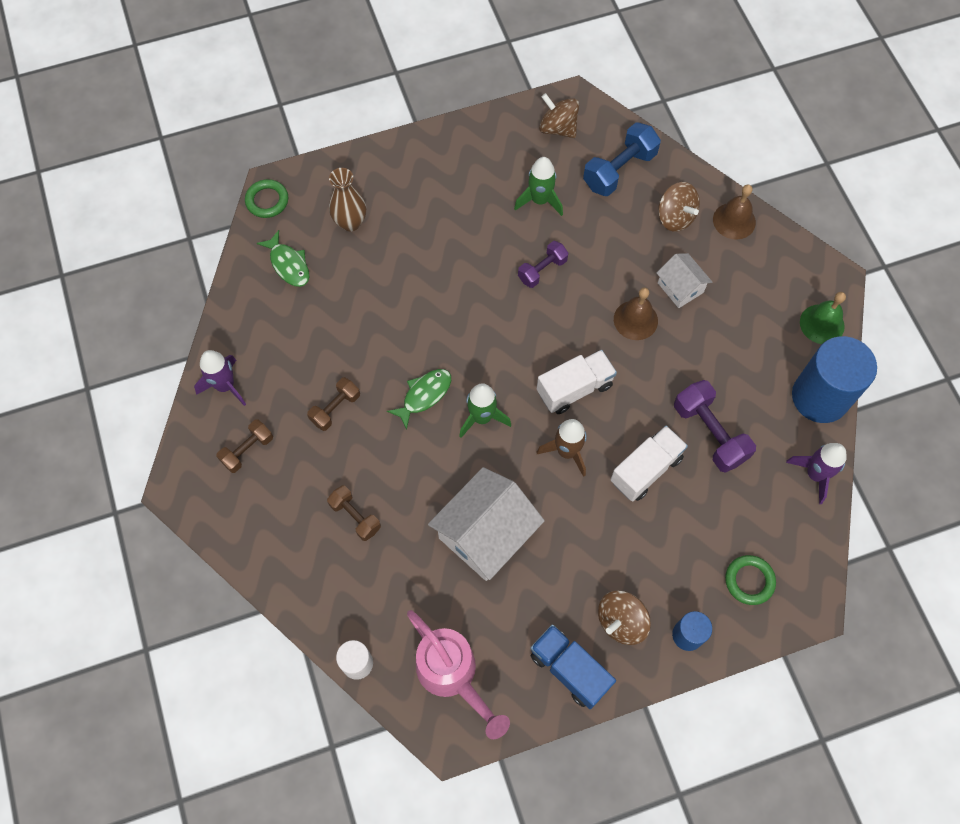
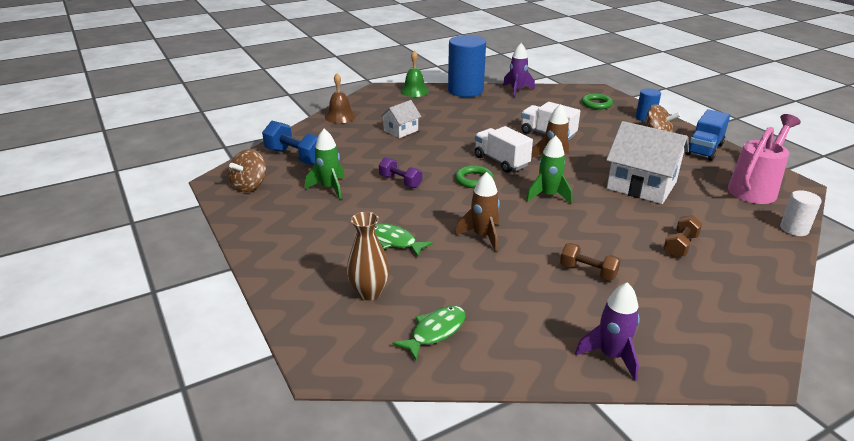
camera: 100 degrees left, 35 degrees down
(247, 450) = (671, 323): brown dumbbell -> none
(267, 201) = (347, 367): green ring -> green ring (474, 180)
(415, 330) = (483, 236): none -> brown rocket
(424, 395) = (545, 224): green fish -> green fish (394, 241)
(635, 320) = (433, 144): brown bell -> none
(675, 217) = (340, 135): brown spinning top -> none
(709, 433) = (508, 117): purple dumbbell -> none

